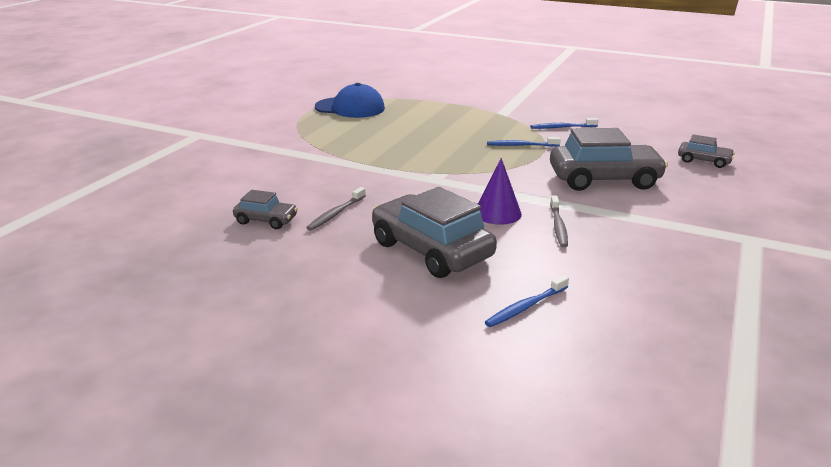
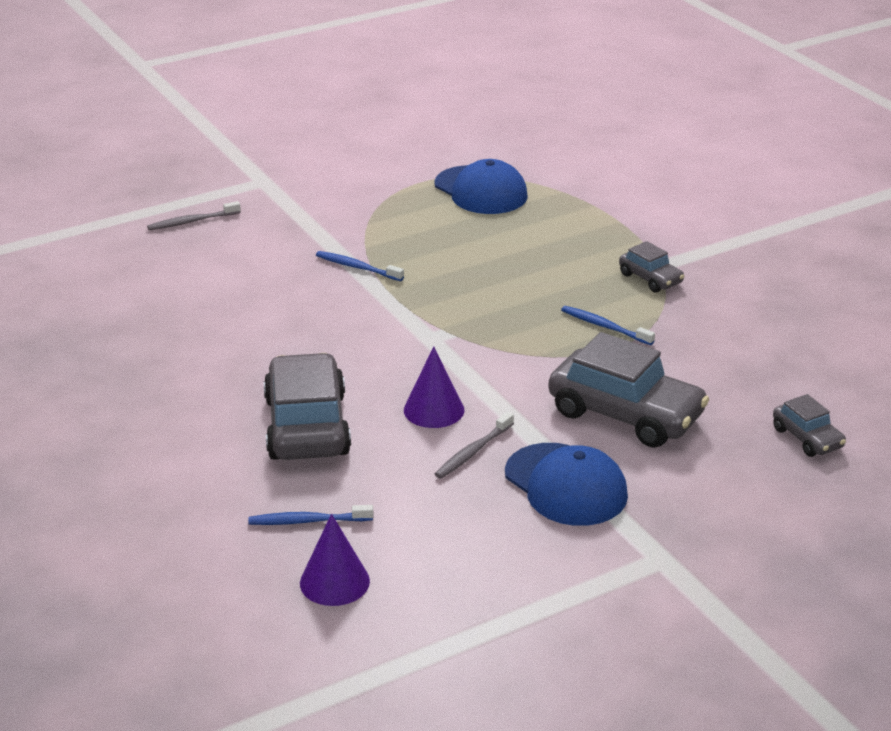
camera: 35 degrees right, 5 degrees up
(266, 220) = (201, 328): grey car -> grey car (650, 278)
(336, 213) = (274, 346): grey toothbrush -> grey toothbrush (192, 221)
(562, 127) = (706, 316): blue toothbrush -> blue toothbrush (357, 267)
(608, 338) = (334, 582): none -> purple cone
(638, 223) = (566, 485): none -> blue cap

